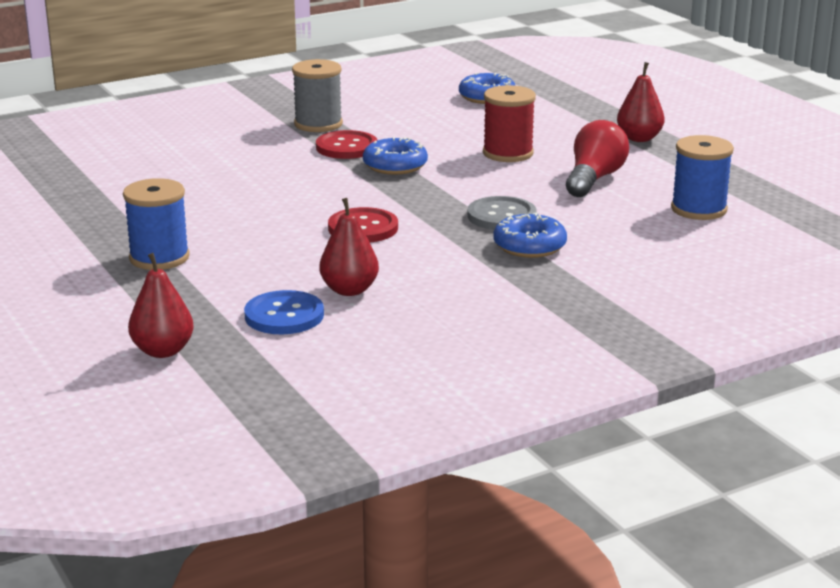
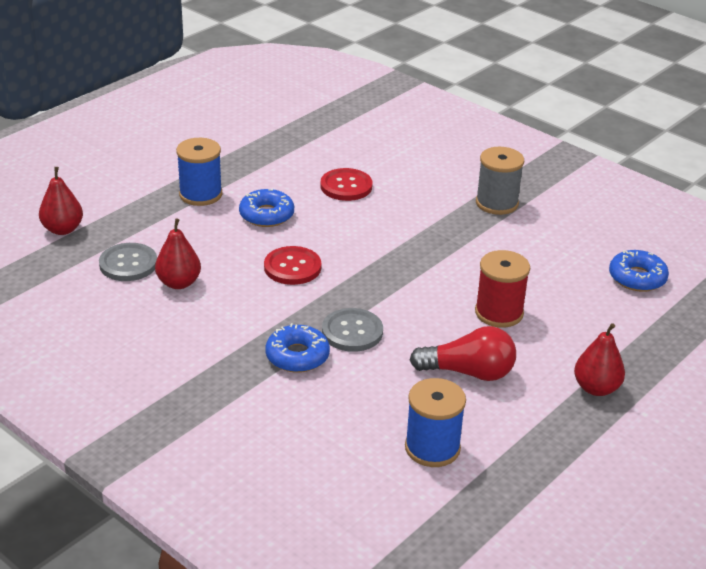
camera: 70 degrees right, 10 degrees up
(284, 315) = (128, 264): blue button -> grey button
(346, 147) = (454, 227): red button -> red button (346, 186)
(395, 165) = (429, 258): blue donut -> blue donut (266, 215)

